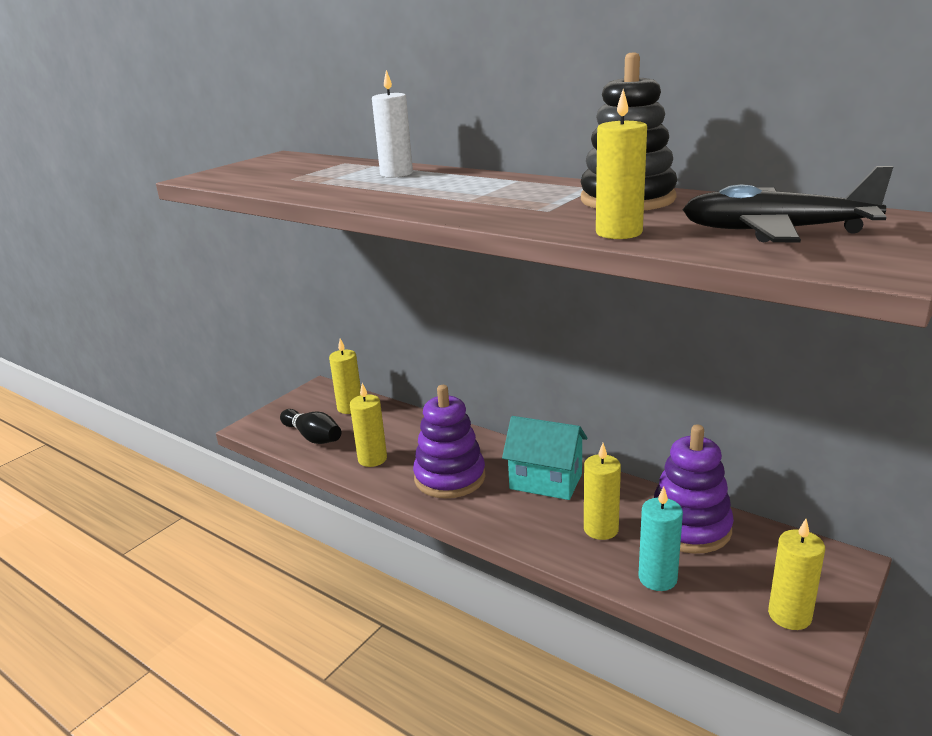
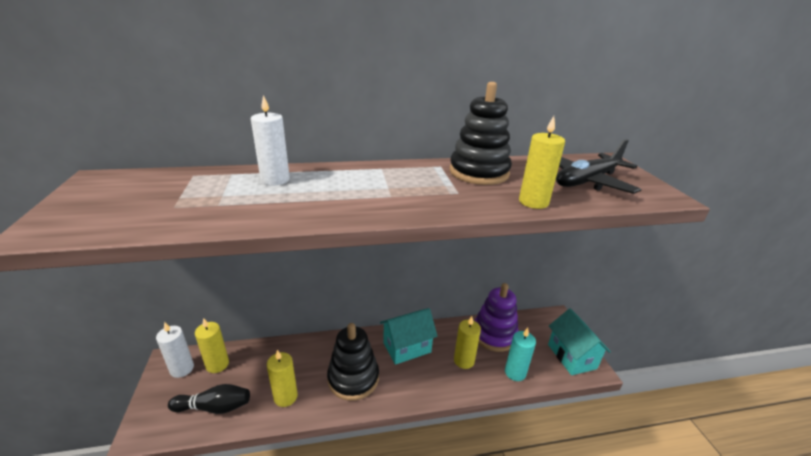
camera: 50 degrees left, 5 degrees up
(322, 398) = (182, 369): none -> white candle
(450, 477) = (353, 378): purple stacking toy -> black stacking toy
(789, 615) = (571, 356): yellow candle -> turquoise house

